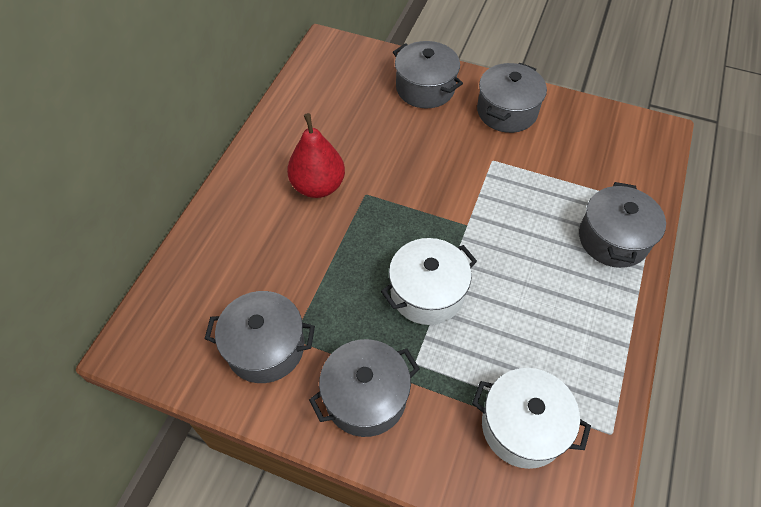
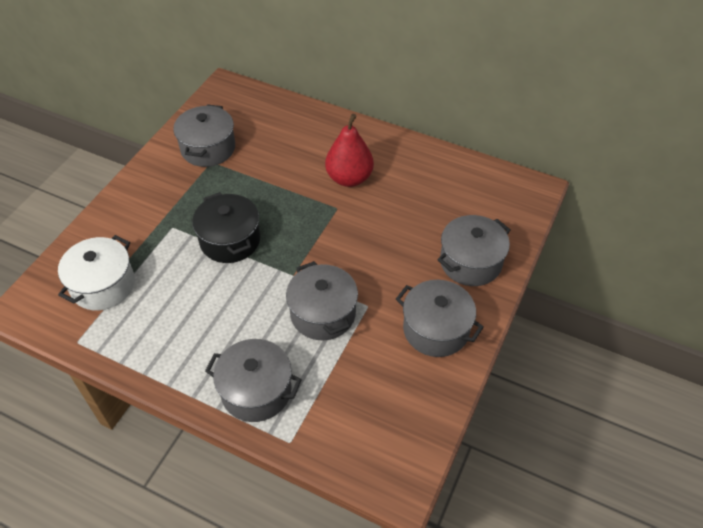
camera: 95 degrees right, 5 degrees down
(365, 397) = (155, 198): grey pot -> grey pot (323, 313)
(427, 293) = (230, 240): white pot -> black pot

